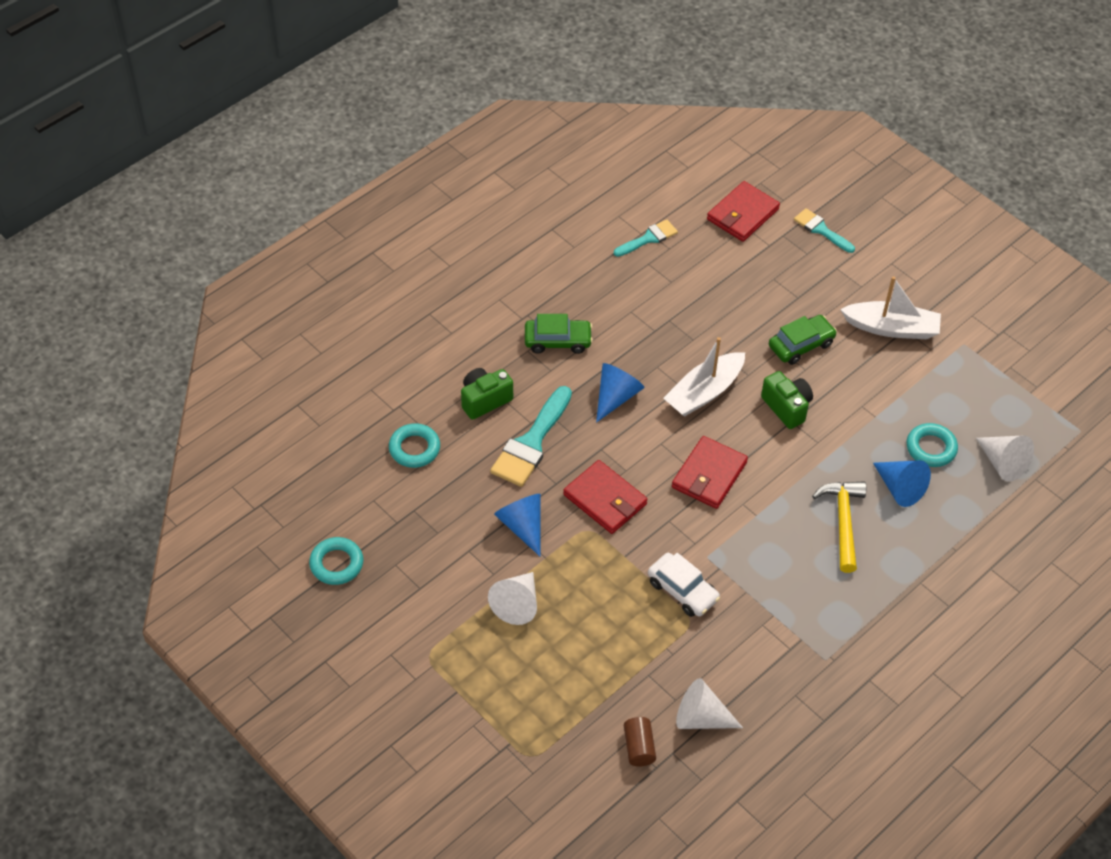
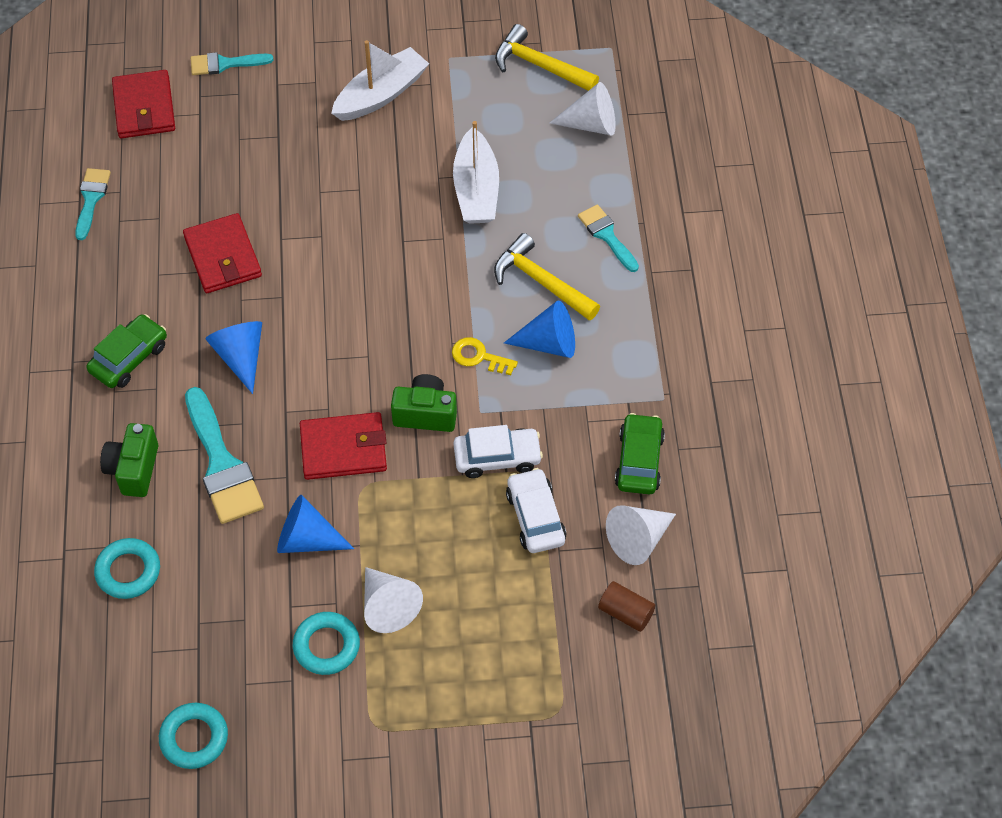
camera: 50 degrees left, 5 degrees up
(659, 644) = (535, 517): none -> white car
(704, 392) = (306, 283): white boat -> white boat (476, 189)
(709, 475) = (397, 346): red wallet -> red wallet (223, 257)
(748, 526) = (479, 357): none -> yellow key
(787, 407) = (385, 233): green camera -> green camera (425, 414)
(801, 345) = (331, 172): green car -> green car (639, 460)
(899, 488) = (546, 215): blue cone -> blue cone (549, 343)
(921, 535) = (606, 235): none -> turquoise brush
(931, 448) = (529, 162): turquoise ring -> turquoise ring (326, 646)
(1017, 400) = (540, 66): none -> yellow hammer

